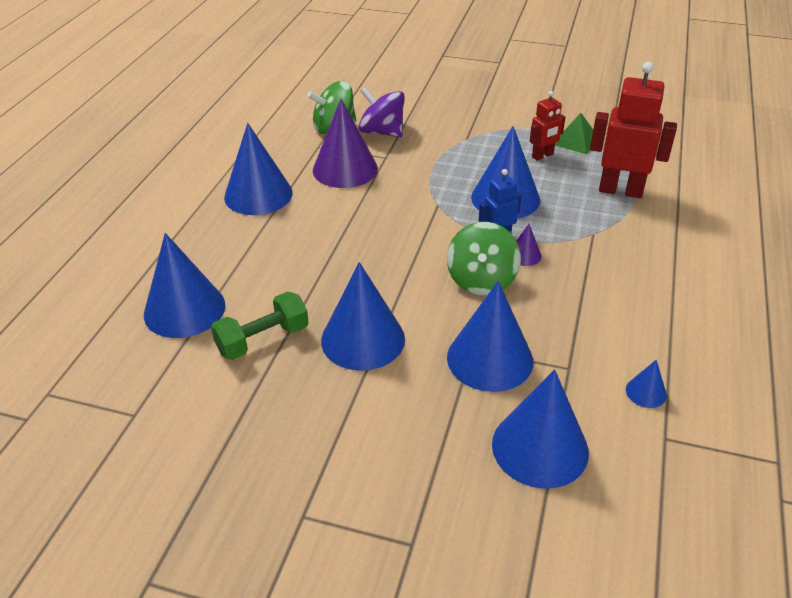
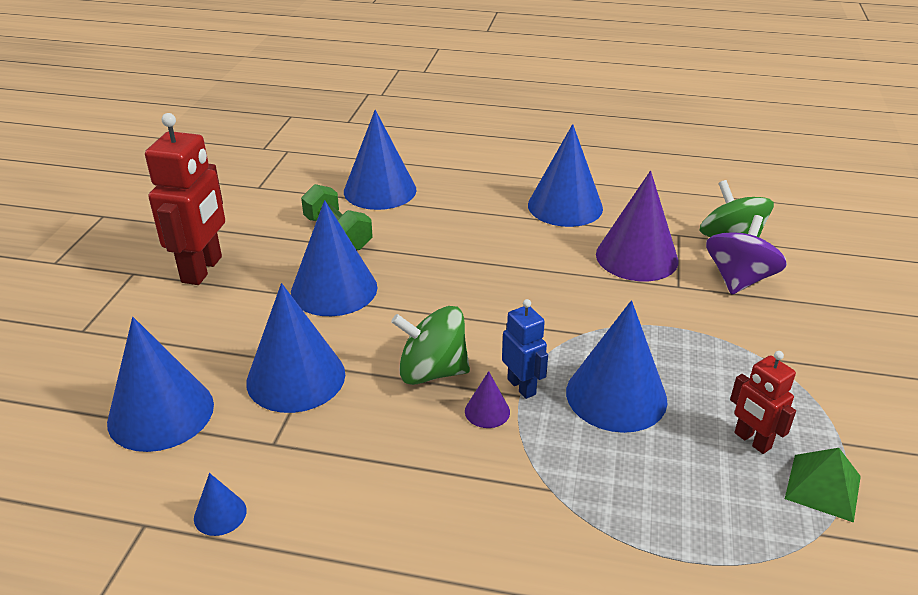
camera: 85 degrees right, 5 degrees down
(620, 190) = (683, 536): red robot -> red robot (202, 269)

